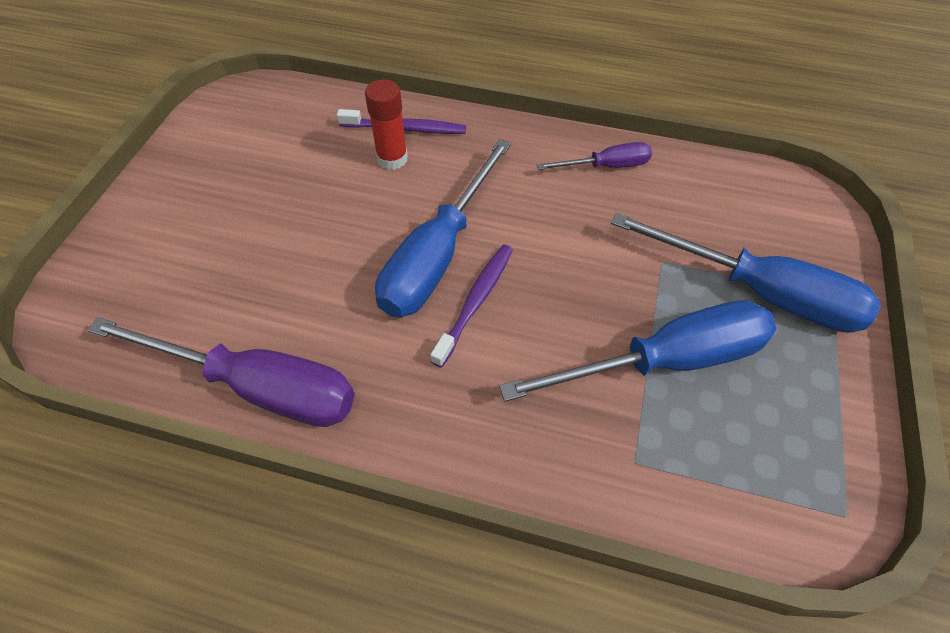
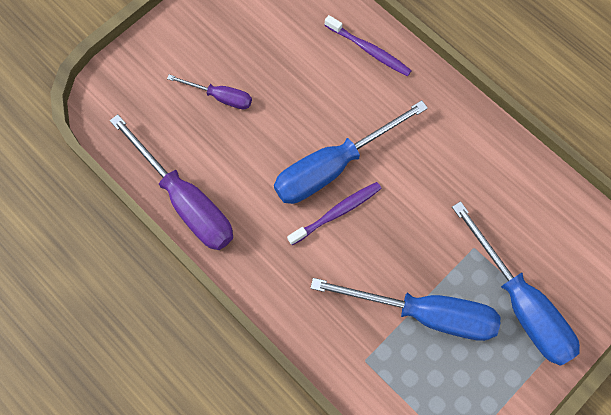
camera: 30 degrees right, 15 degrees up
(392, 159) = (345, 73): red glue stick -> none
(606, 166) = (489, 155): purple screwdriver -> purple screwdriver (220, 97)

